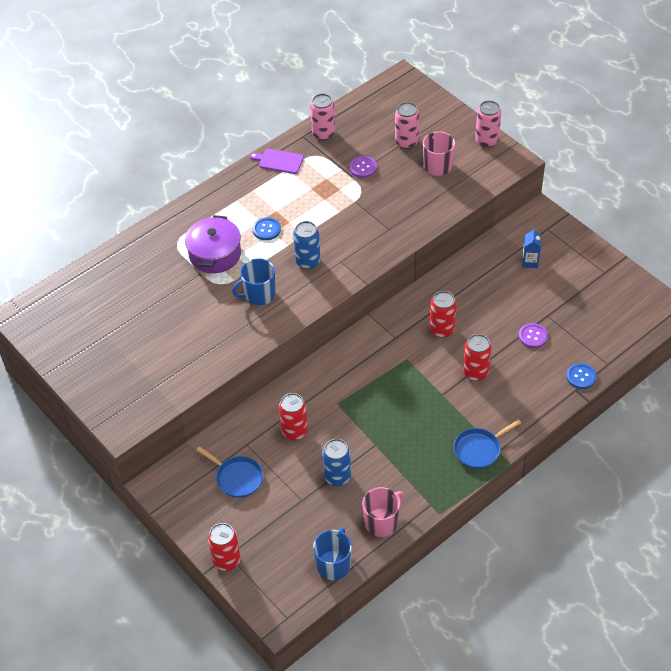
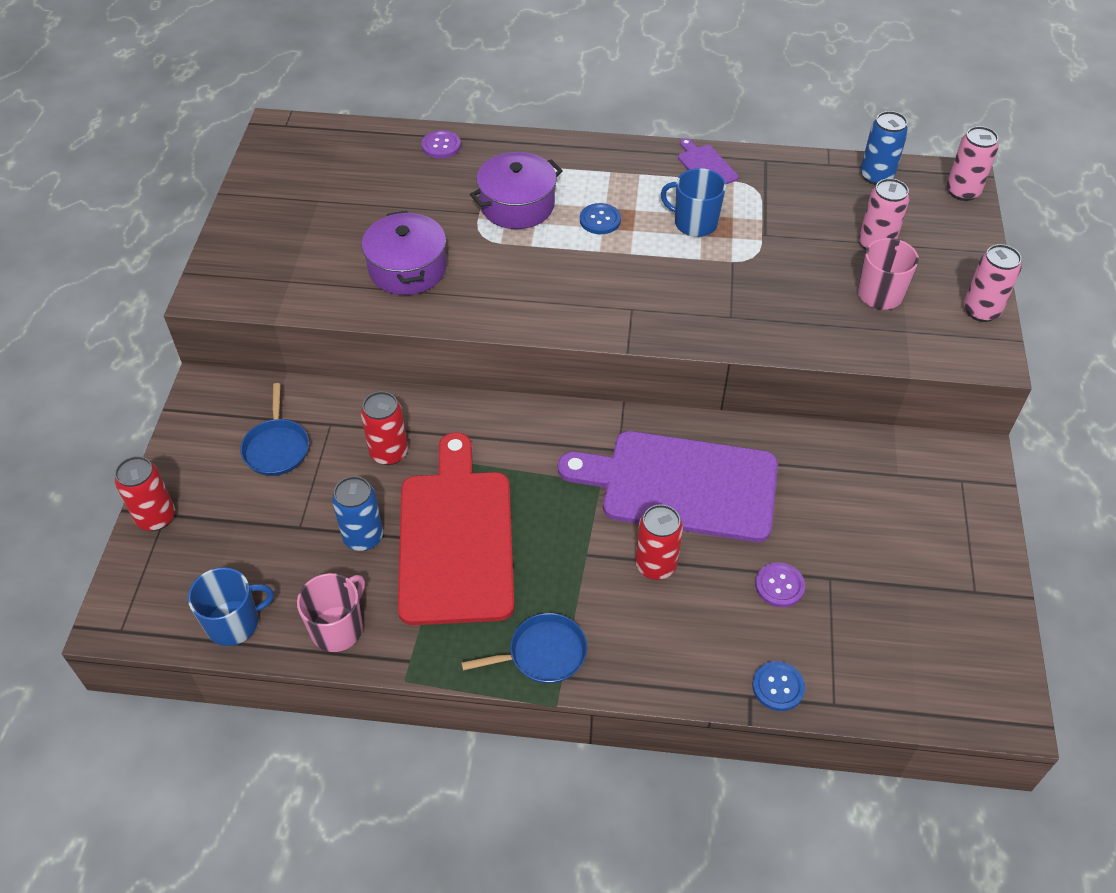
camera: 45 degrees right, 0 degrees up
(207, 330) = (407, 268): none -> purple pot
(259, 295) = (503, 275): blue mug -> blue mug (694, 223)
(308, 261) = (597, 282): blue can -> blue can (876, 176)
(323, 134) = (791, 172): pink can -> pink can (962, 191)
(363, 168) = (788, 235): purple button -> purple button (441, 146)
(379, 439) = (456, 538): none -> red cutting board
(382, 522) = (338, 628): pink mug -> pink mug turned 60 degrees counterclockwise
(442, 329) = (681, 485): red can -> purple cutting board
(479, 449) = (543, 653): blue pan -> blue pan turned 150 degrees clockwise
(530, 262) = (888, 499): blue carton -> none

